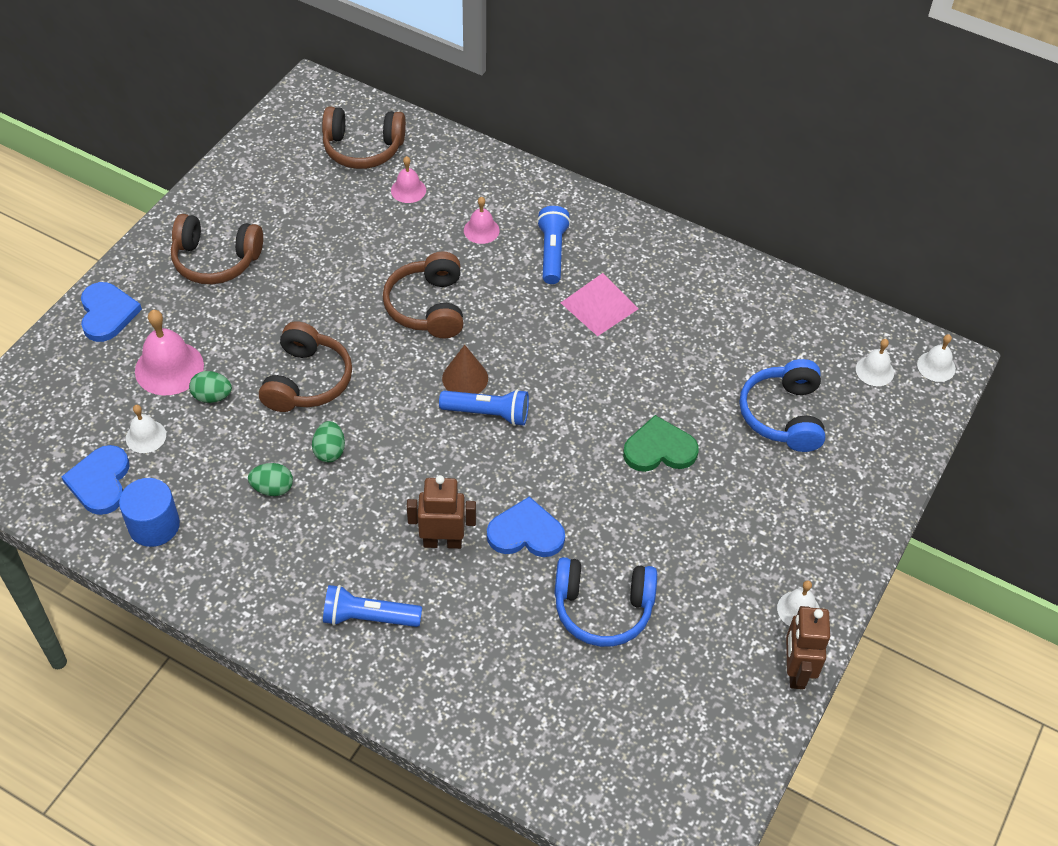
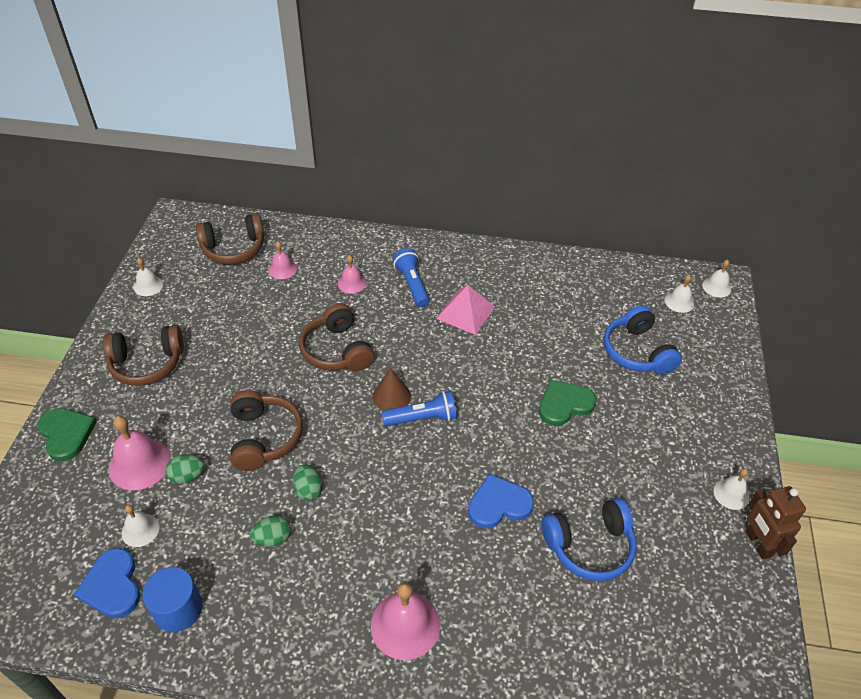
camera: 20 degrees left, 5 degrees down
(107, 313) = (66, 434): blue heart -> green heart
(250, 168) = (148, 285): none -> white bell
(368, 617) = (405, 625): blue flashlight -> pink bell
(442, 542) = (436, 535): brown robot -> none

